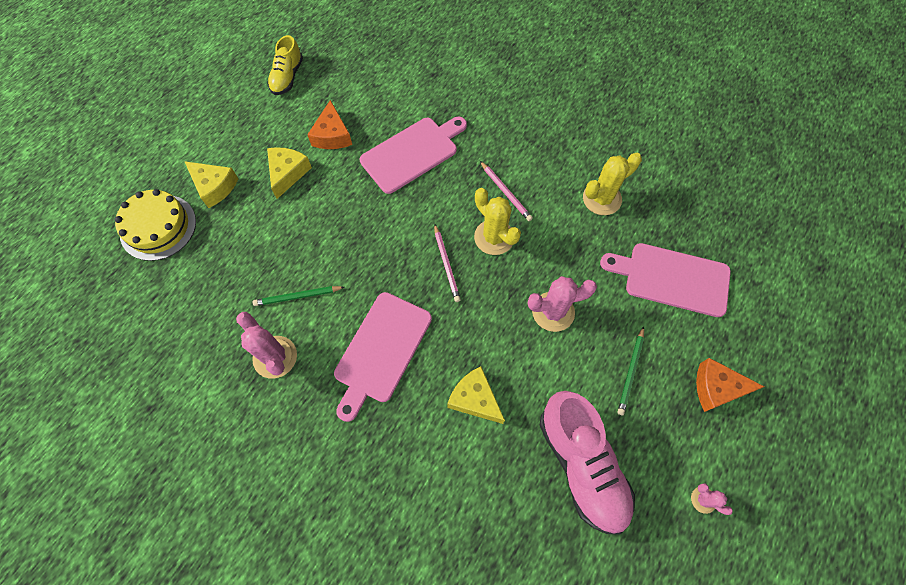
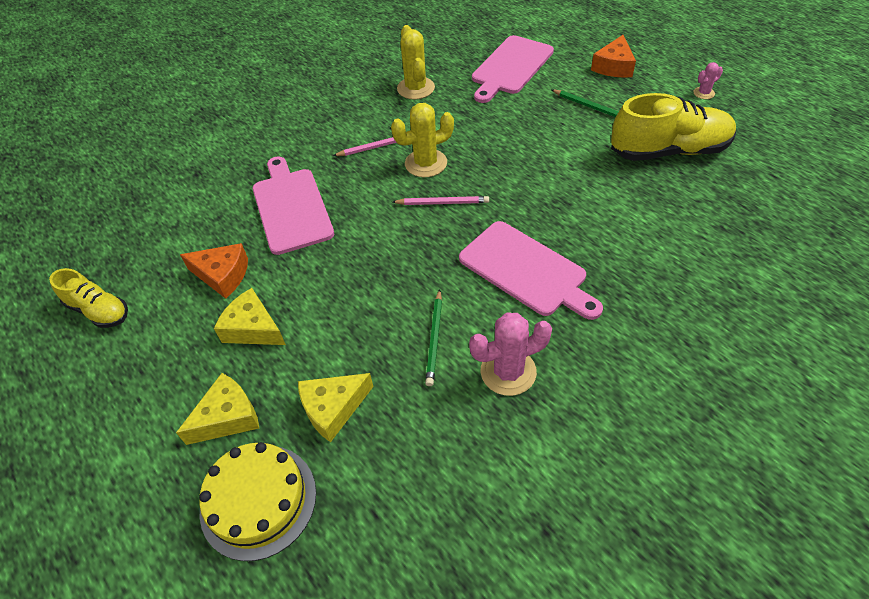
camera: 70 degrees left, 15 degrees down
(474, 399) = (595, 207): yellow cheese -> yellow cheese (333, 408)
(553, 312) = (520, 140): pink cactus -> none
(581, 464) = (668, 151): pink shoe -> yellow shoe

